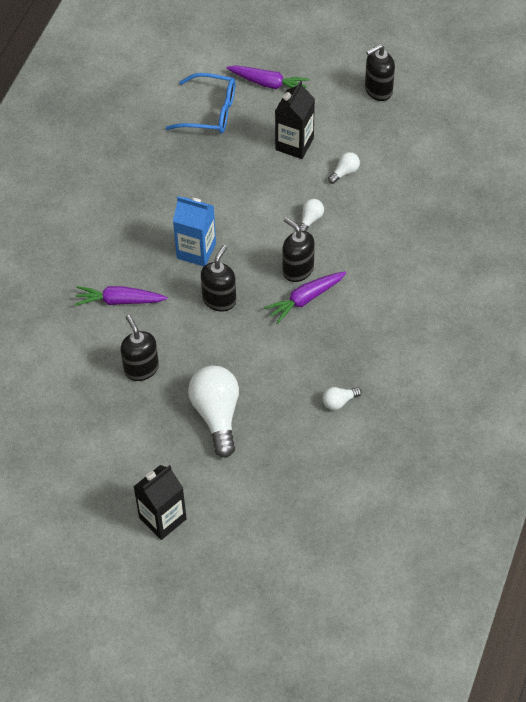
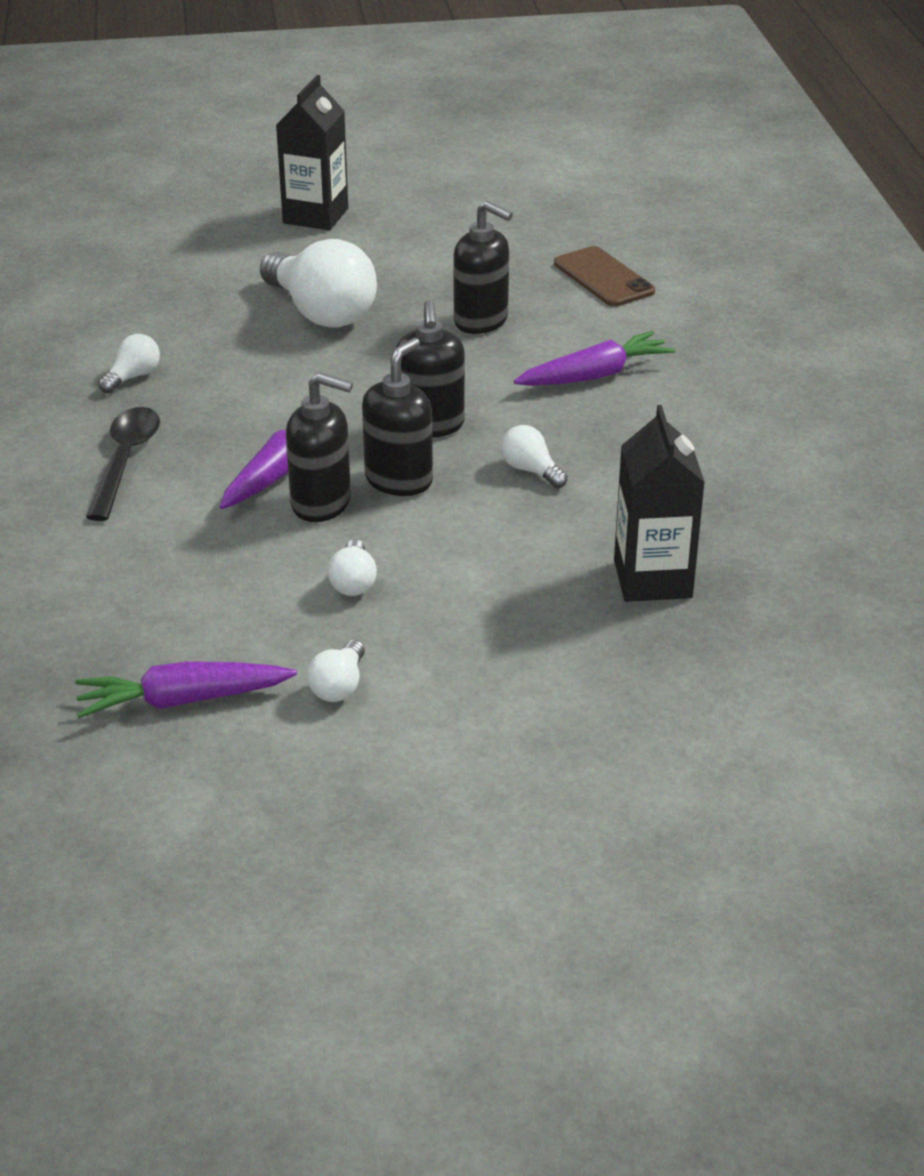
camera: 150 degrees right, 20 degrees down
(51, 377) = (603, 278): none -> brown phone
(196, 251) = (531, 470): blue carton -> white light bulb
(209, 111) = (731, 692): blue glasses -> none
(268, 83) = (656, 801): purple carrot -> purple carrot (182, 700)
(294, 144) = (490, 699): black carton -> black carton (652, 579)
(370, 337) = (125, 461): none -> black spoon
(378, 90) = (375, 892): black soap dispenser -> black soap dispenser (399, 480)

